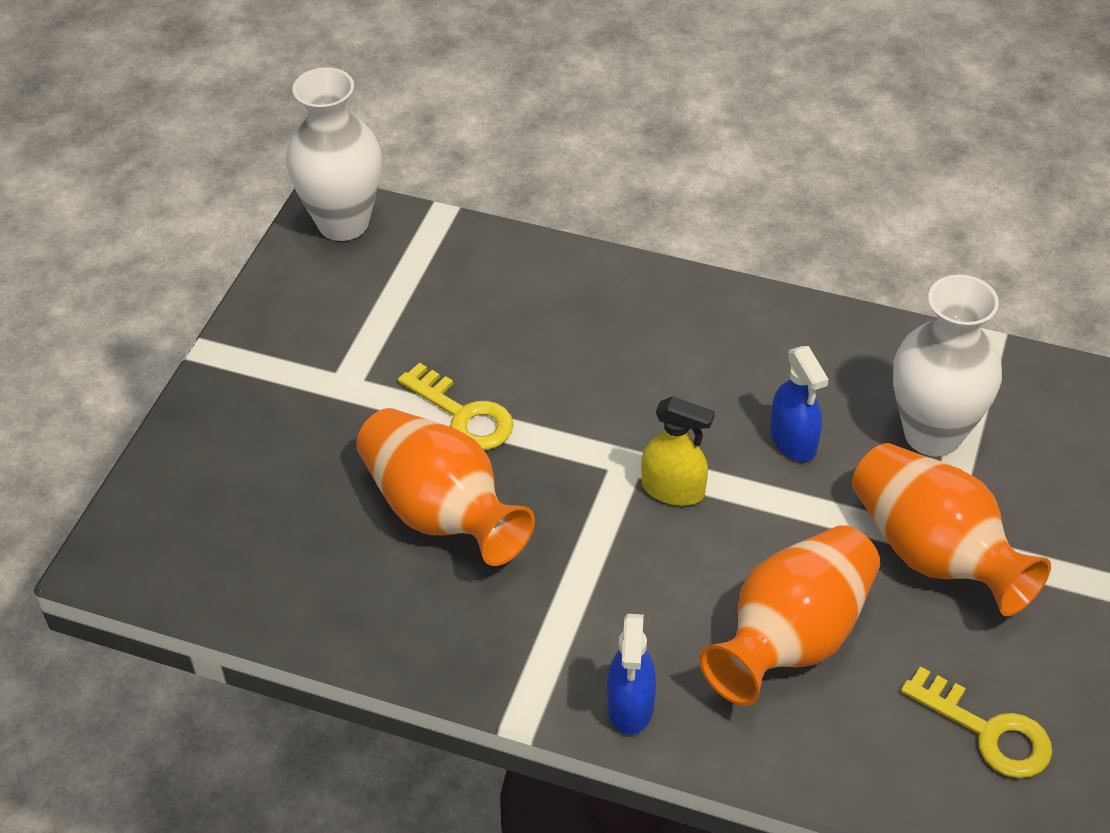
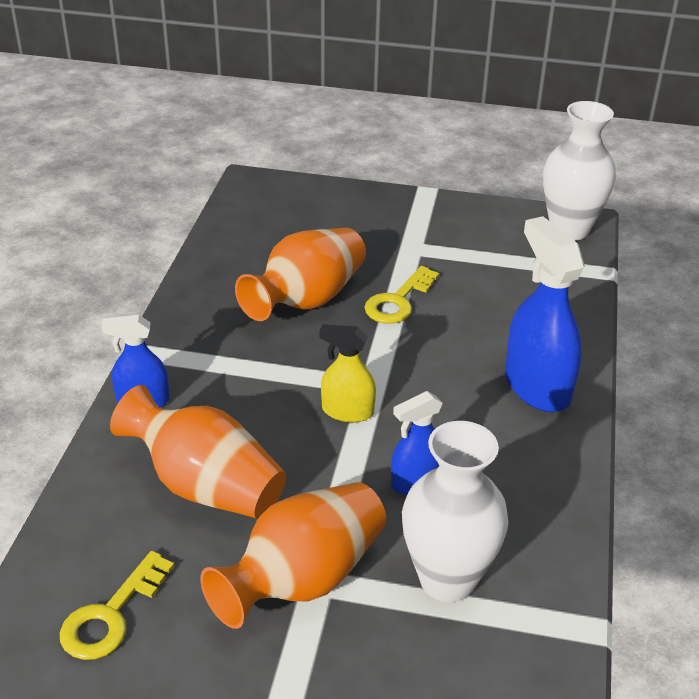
camera: 80 degrees right, 10 degrees down
(648, 312) = (537, 386): none -> blue spray bottle
(673, 489) = (347, 411): yellow spray bottle -> yellow spray bottle turned 90 degrees clockwise

